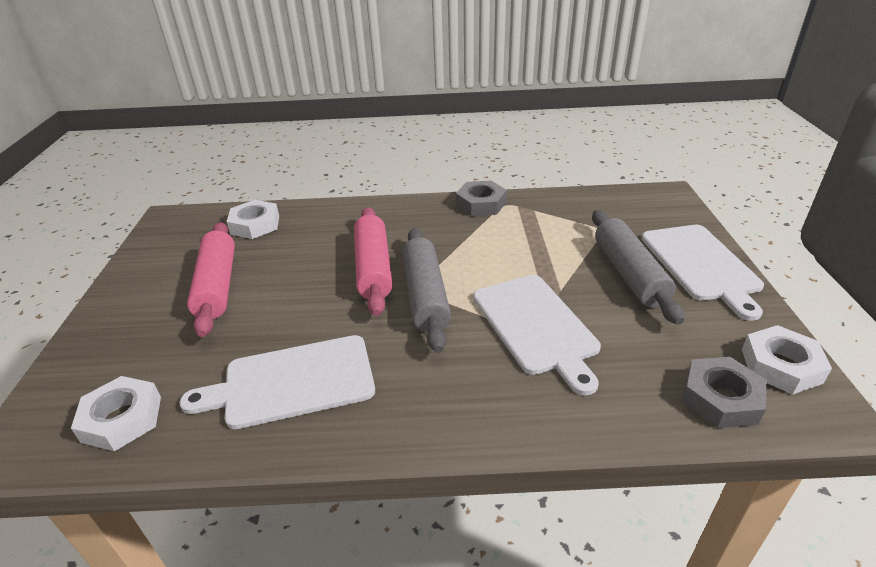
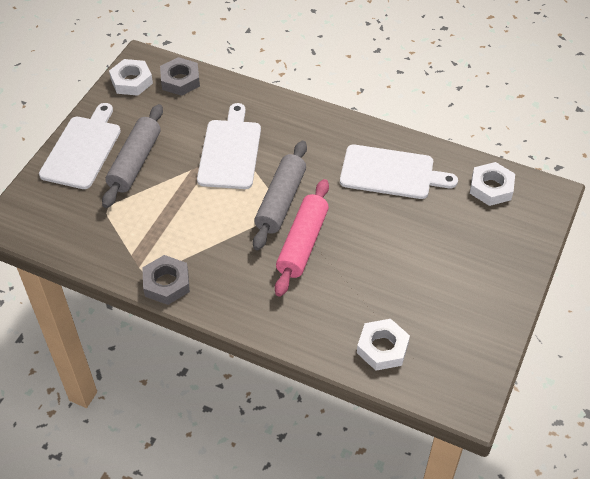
camera: 155 degrees left, 15 degrees up
(217, 286) = (427, 276): pink rolling pin -> none

